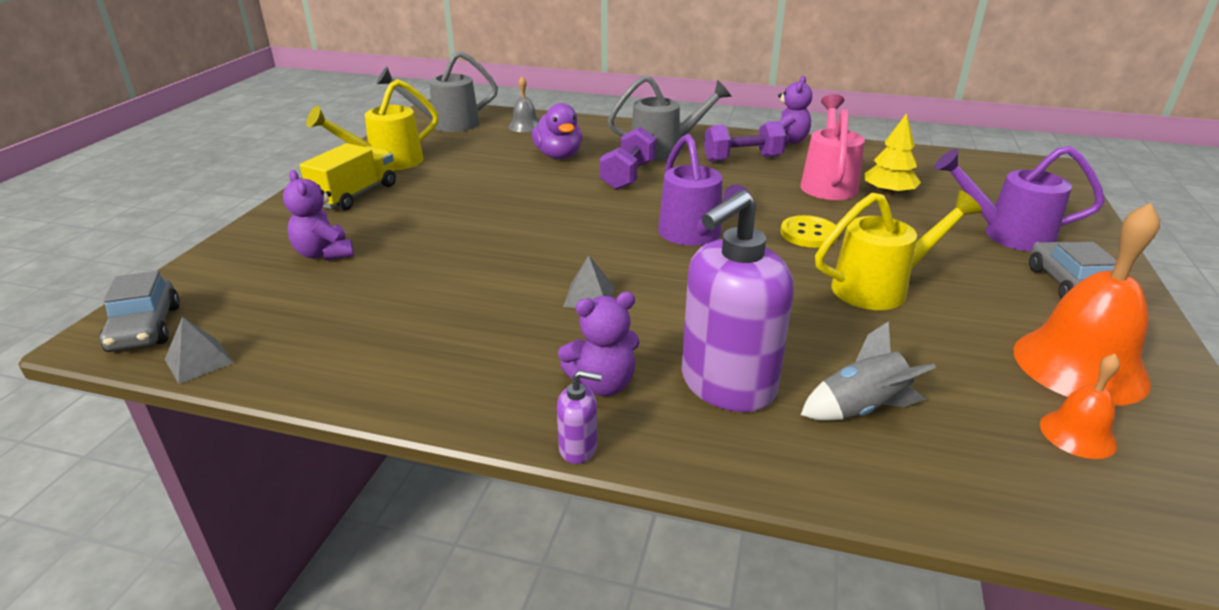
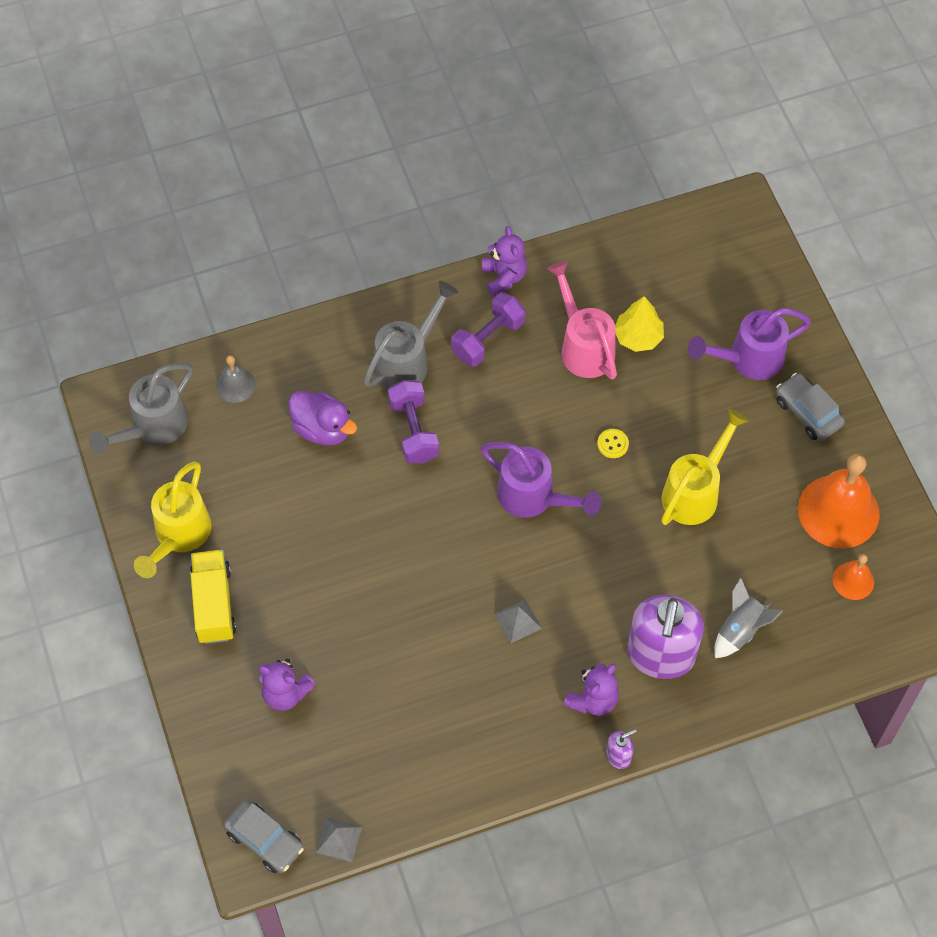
camera: 35 degrees left, 30 degrees up
(808, 234) = (612, 444): yellow button -> yellow button, size x0.64

